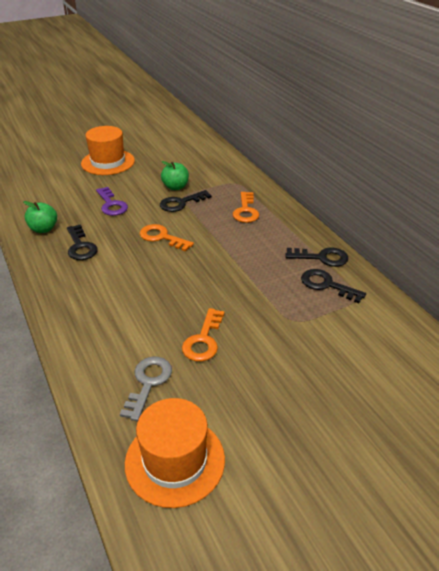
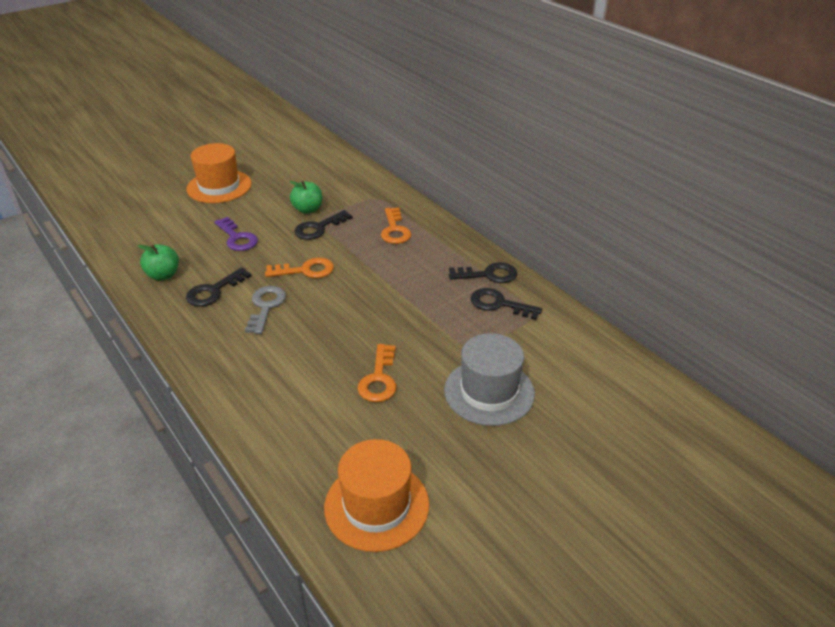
camera: 10 degrees left, 0 degrees up
(80, 246) = (213, 291): black key -> black key turned 75 degrees clockwise
(148, 383) = (329, 431): grey key -> grey key (266, 306)
(161, 237) = (306, 270): orange key -> orange key turned 150 degrees clockwise
(302, 365) = (489, 392): none -> grey hat

